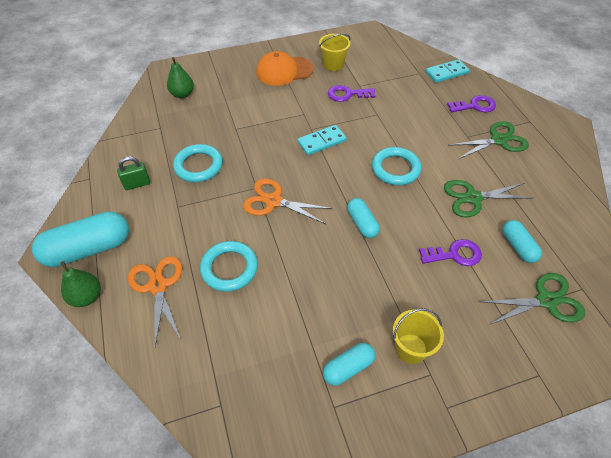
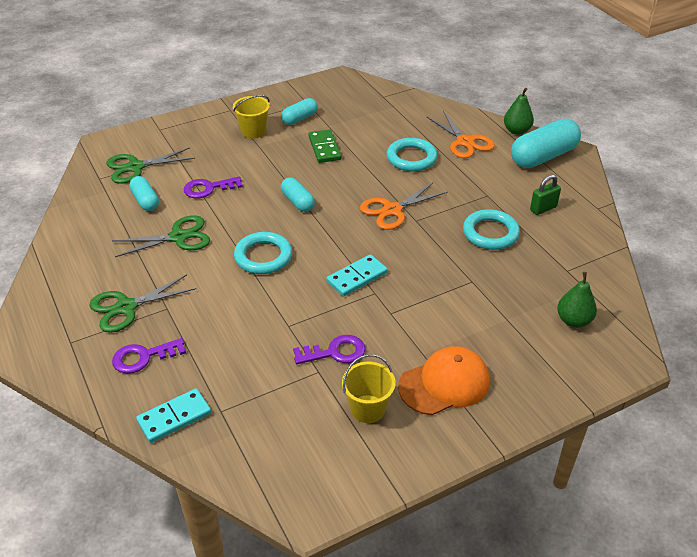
camera: 170 degrees right, 10 degrees down
(273, 201) = (392, 210): orange scissors -> orange scissors turned 135 degrees clockwise
(324, 300) = (324, 148): none -> green domino

